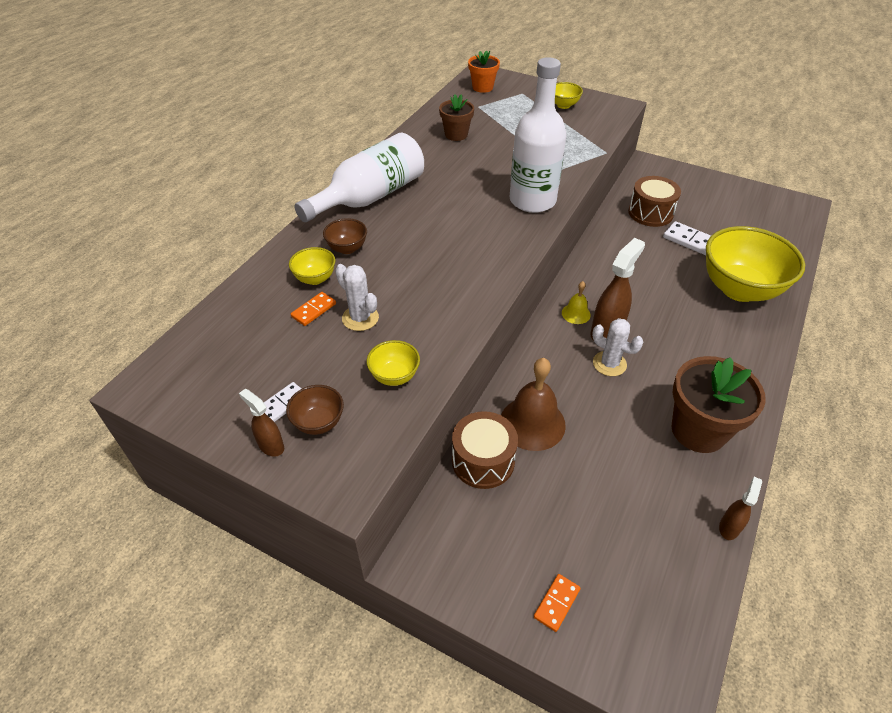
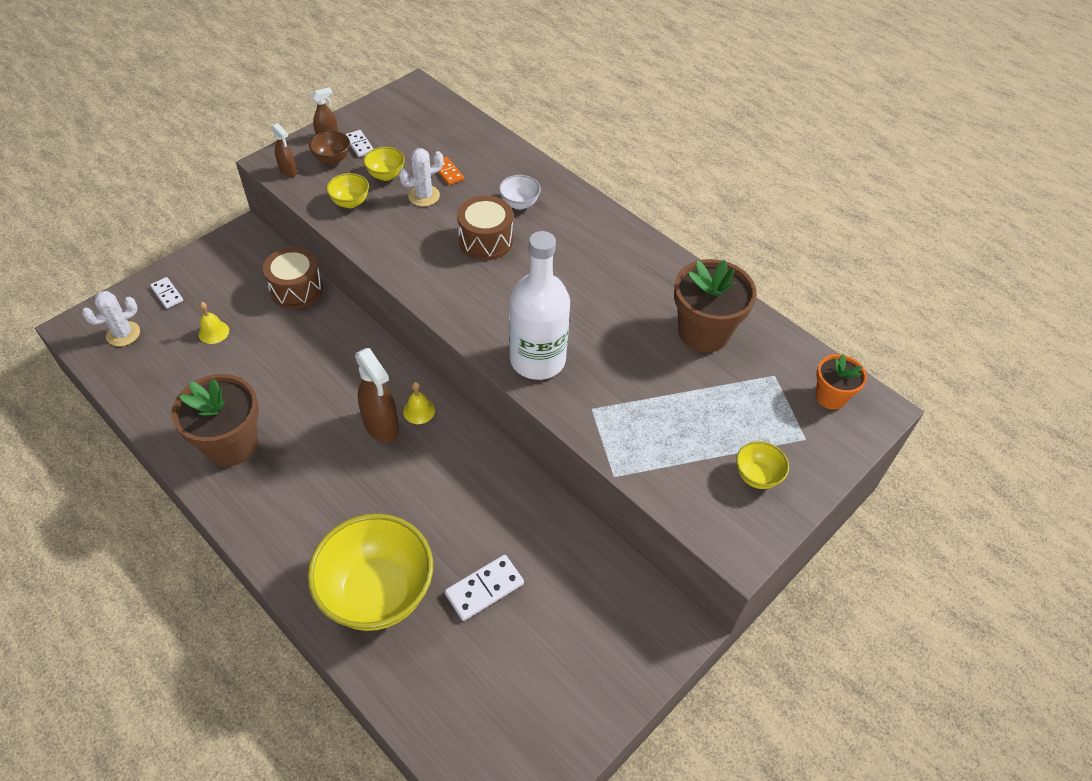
camera: 105 degrees right, 5 degrees up
(315, 278) = (487, 179): yellow bowl -> yellow bowl (386, 175)
(347, 248) = (519, 204): brown bowl -> white bowl
(370, 197) = (596, 233): white bottle -> none
(456, 135) = (703, 332): brown flower pot -> brown flower pot, size x1.73
(532, 423) = (311, 330): brown bell -> none
(557, 603) = (167, 294): orange domino -> white domino
(584, 515) = (213, 332): none -> yellow bell
(609, 364) = (341, 411): white cactus -> white cactus (123, 334)
(650, 213) = (560, 570): brown drum -> brown drum (486, 240)
(729, 527) = (141, 418): brown spray bottle -> brown spray bottle (288, 171)

